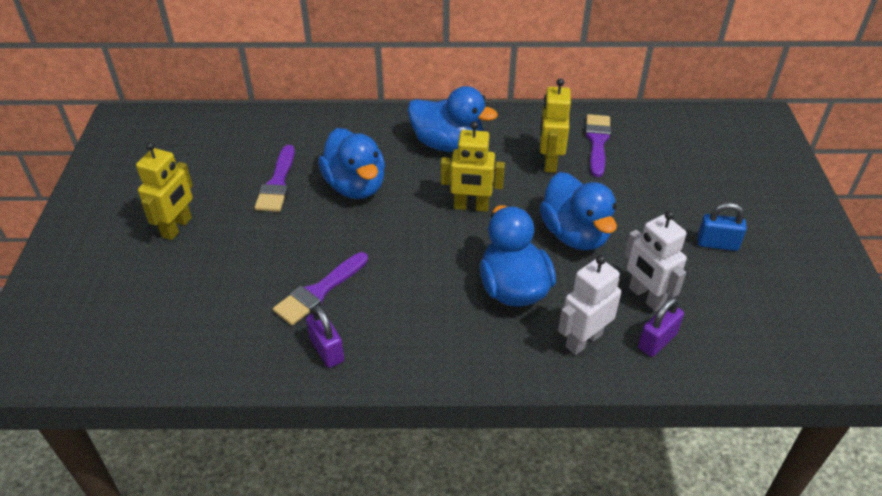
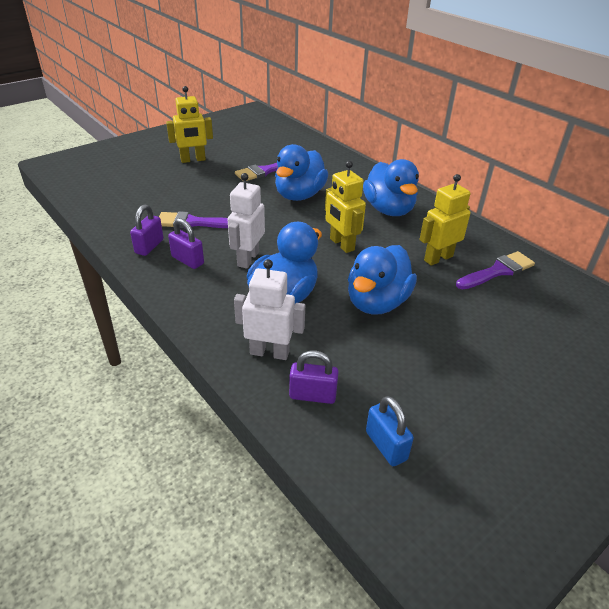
camera: 50 degrees right, 5 degrees down
(386, 330) = (187, 260): none -> purple padlock
(646, 297) = (355, 368): white robot -> white robot (248, 259)
(717, 244) = (475, 389): blue padlock -> blue padlock (386, 445)

